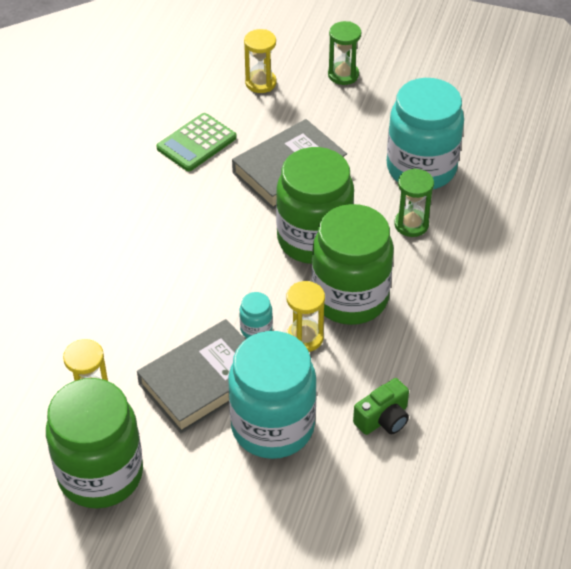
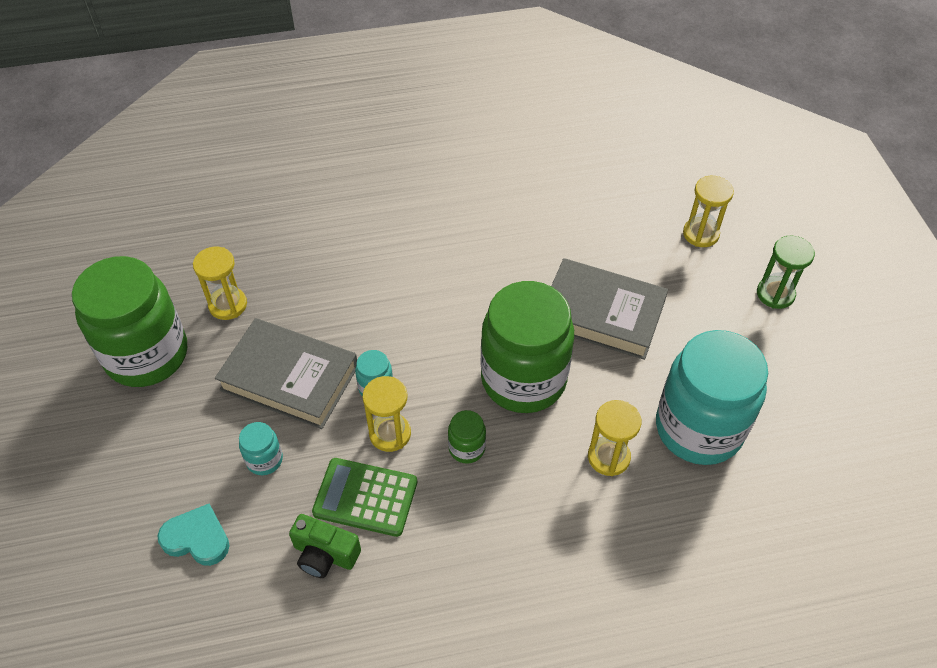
camera: 60 degrees right, 5 degrees up
(196, 143) = (578, 226): green calculator -> green calculator (365, 497)
(272, 426) = (264, 460): turquoise jar -> turquoise jar, size x0.41
(315, 497) = (197, 538): none -> turquoise heart
(350, 298) = (467, 448): green jar -> green jar, size x0.41
(411, 224) = (608, 457): green hourglass -> yellow hourglass

